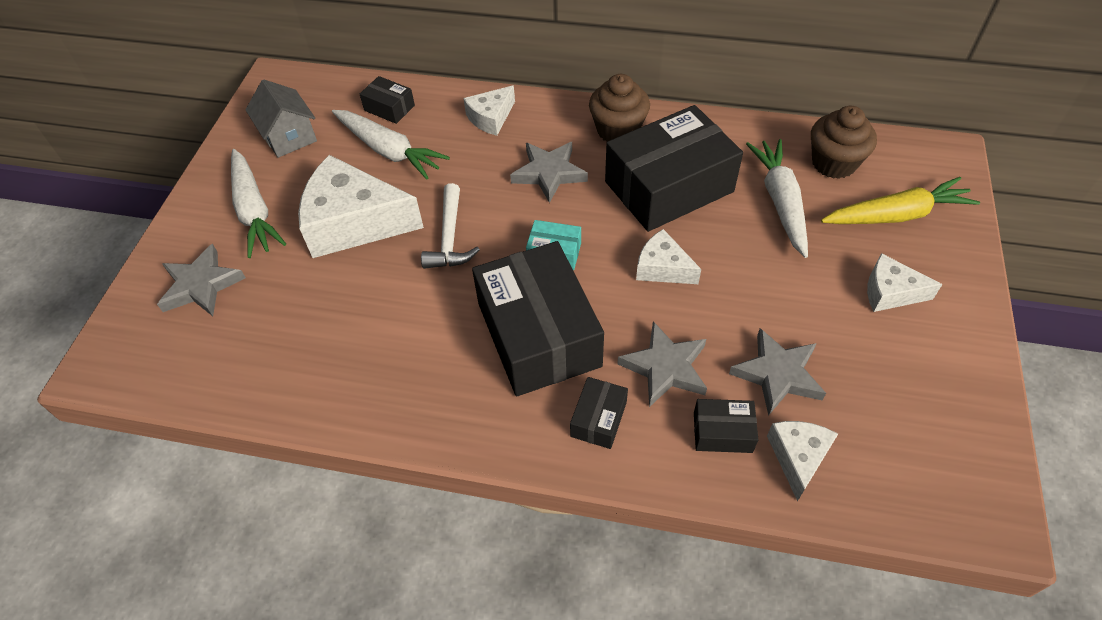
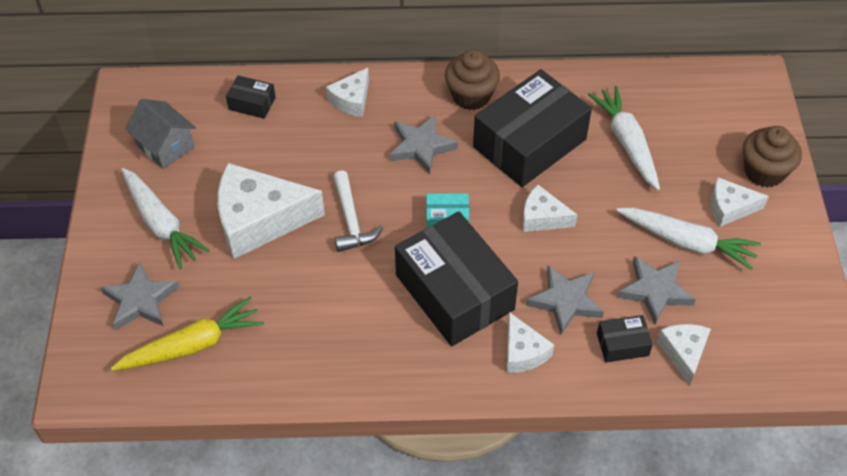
camera: 15 degrees left, 0 degrees up
(389, 151) = (267, 146): white carrot -> white carrot (687, 242)
(598, 419) = (523, 352): black box -> white cheese
(833, 163) = (664, 100): brown cupcake -> brown cupcake (764, 172)
(896, 215) = (723, 140): yellow carrot -> yellow carrot (192, 345)

